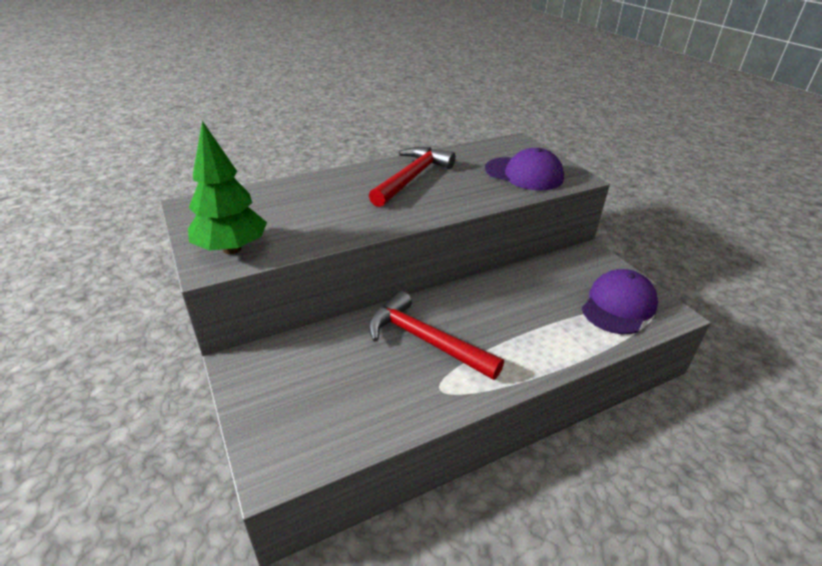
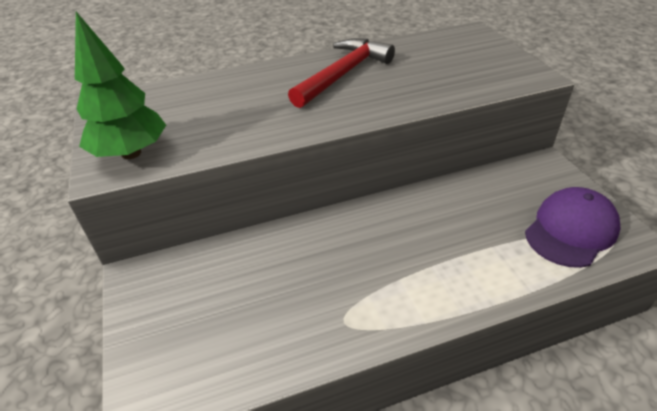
camera: 10 degrees right, 5 degrees up
(425, 340) = (338, 261): red hammer -> none
(524, 174) = (472, 70): purple cap -> none

